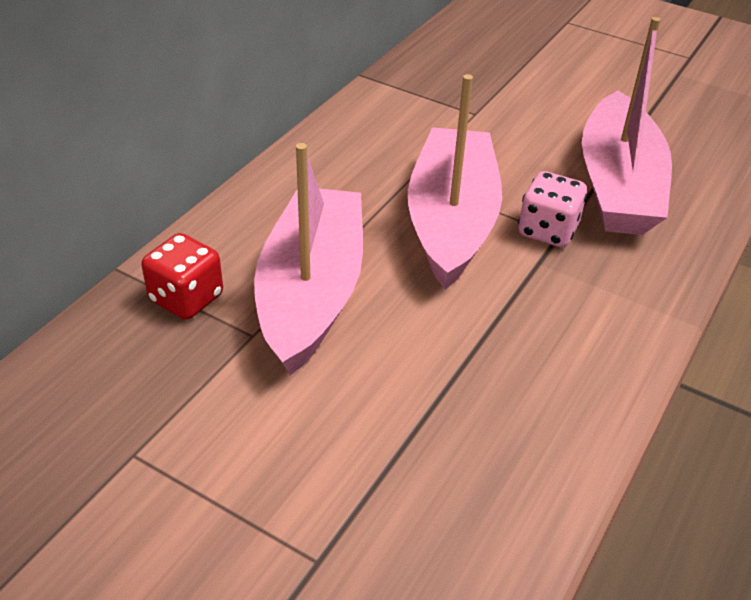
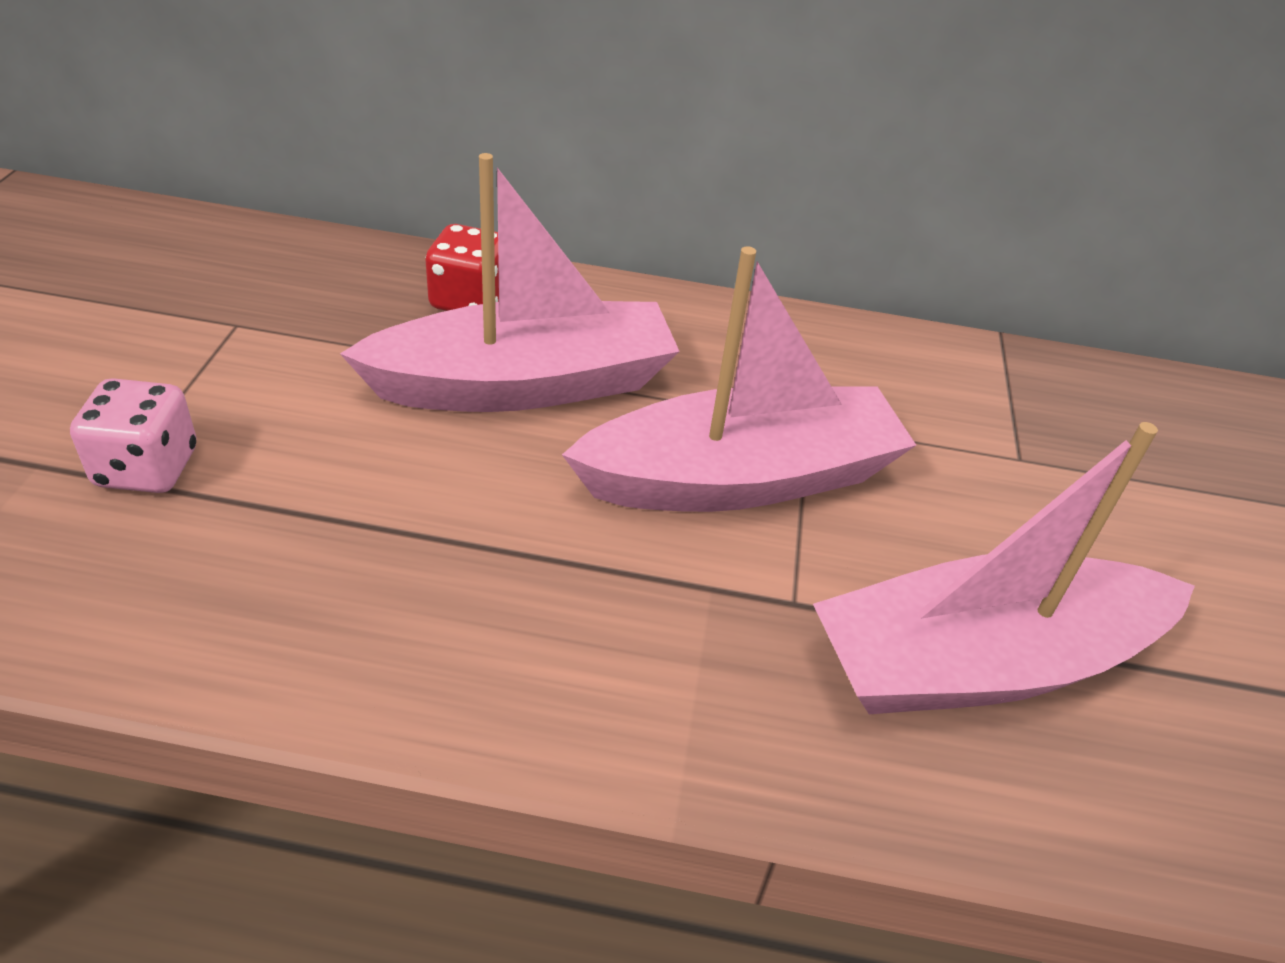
camera: 65 degrees right, 0 degrees up
(548, 230) = (793, 587): pink dice -> pink dice (147, 468)

